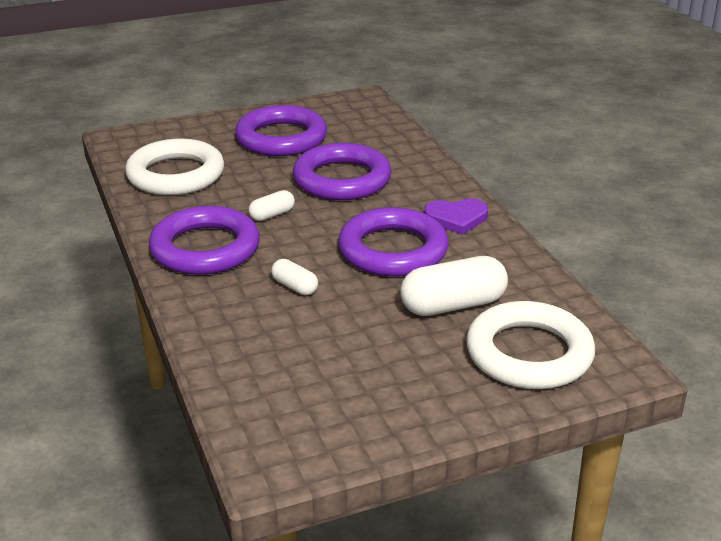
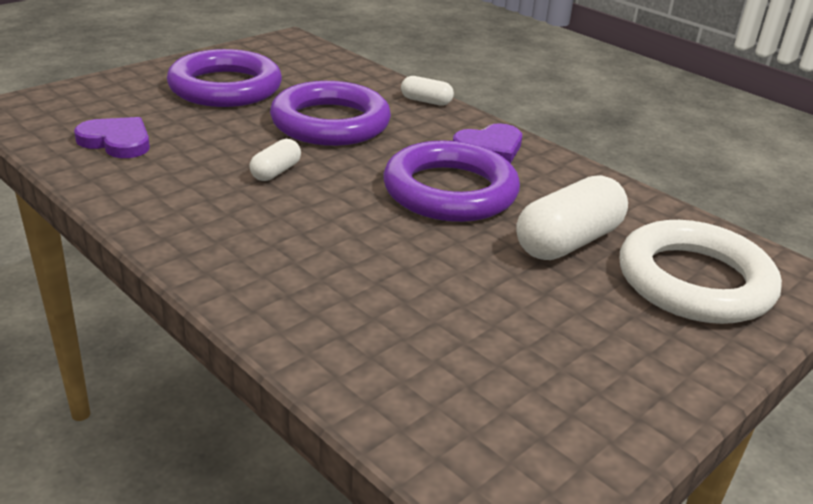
camera: 25 degrees left, 0 degrees up
(176, 175) = (117, 141): white ring -> purple heart
(205, 248) = (217, 224): purple ring -> none
(295, 287) = (368, 253): white capsule -> white capsule (426, 101)

